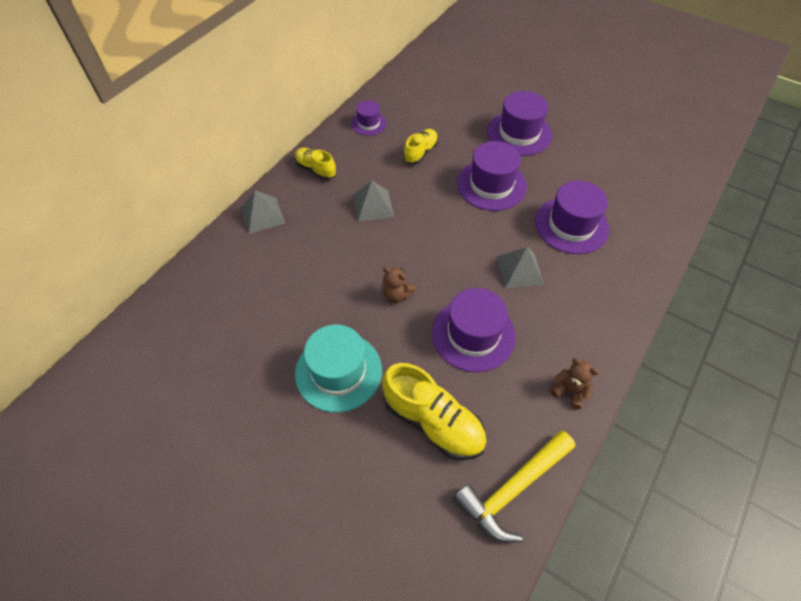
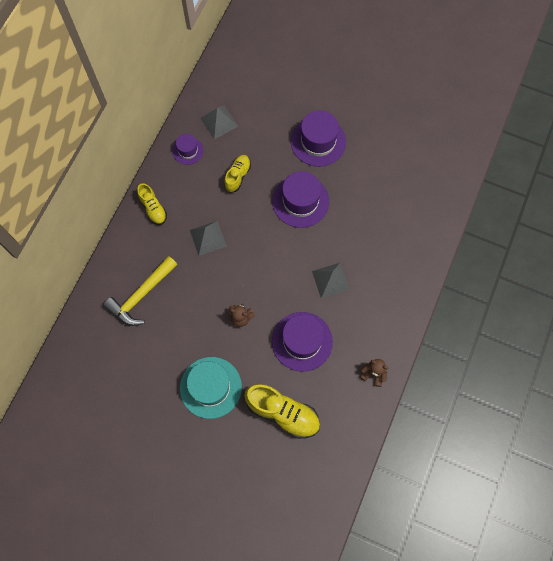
camera: 10 degrees left, 15 degrees up
(262, 215) = (120, 262): grey pyramid -> grey pyramid (219, 122)
(315, 169) = (153, 208): yellow shoe -> yellow shoe turned 150 degrees counterclockwise
(513, 489) = (340, 449): yellow hammer -> yellow hammer (141, 295)
(571, 225) = (367, 231): purple hat -> none

